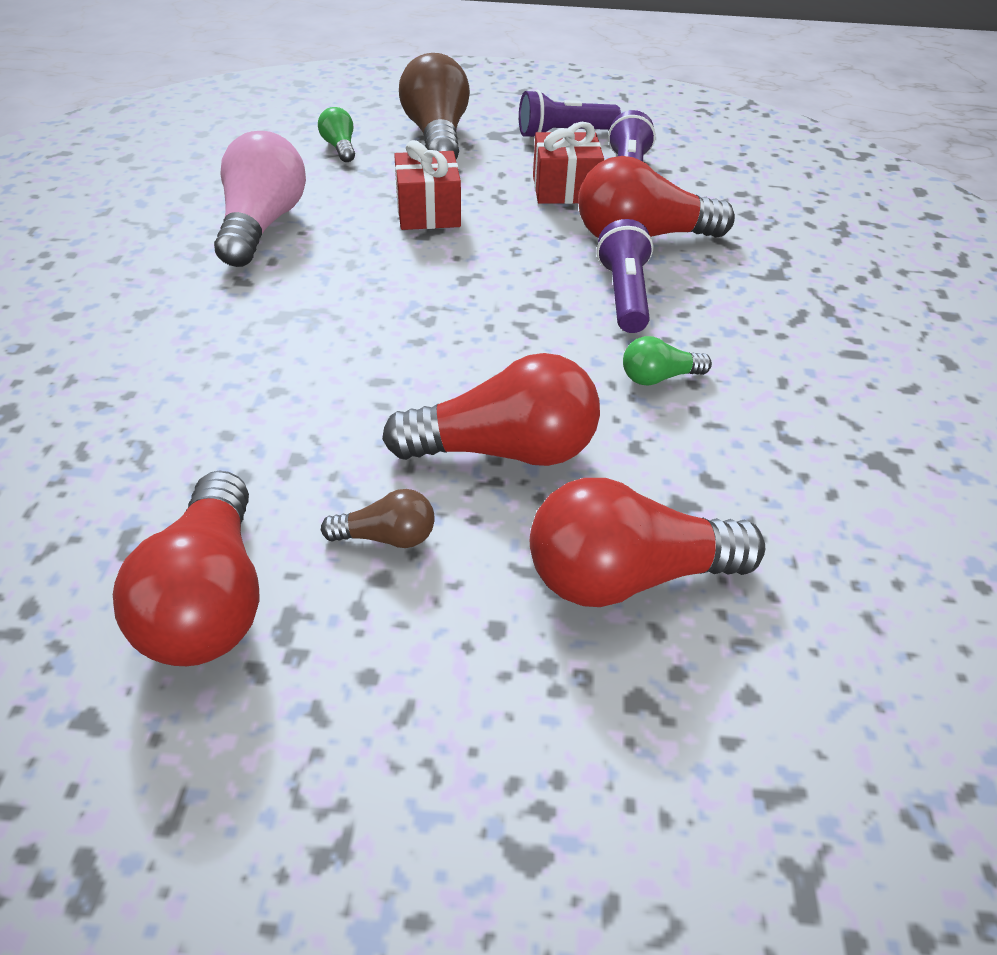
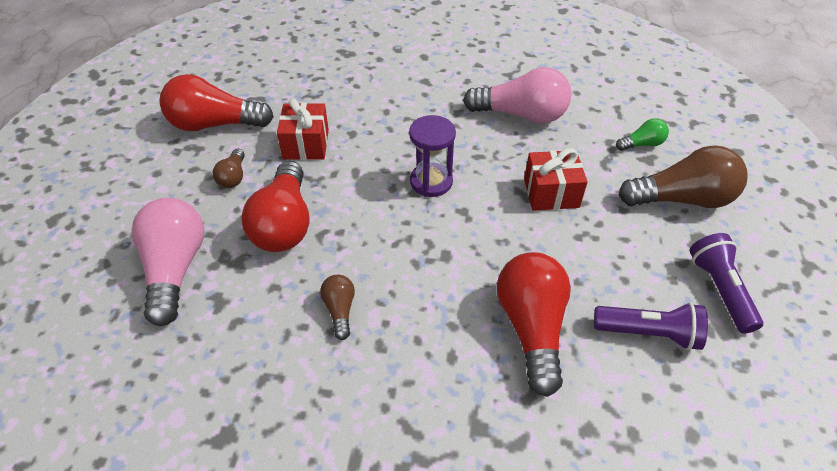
camera: 95 degrees right, 5 degrees up
(405, 304) = (431, 182): none -> purple hourglass
(565, 189) = (606, 281): red gift -> red gift (306, 144)
(624, 295) = (442, 303): purple flashlight -> none
(627, 577) = (175, 269): red light bulb -> pink light bulb
(659, 377) = (340, 310): green light bulb -> brown light bulb

